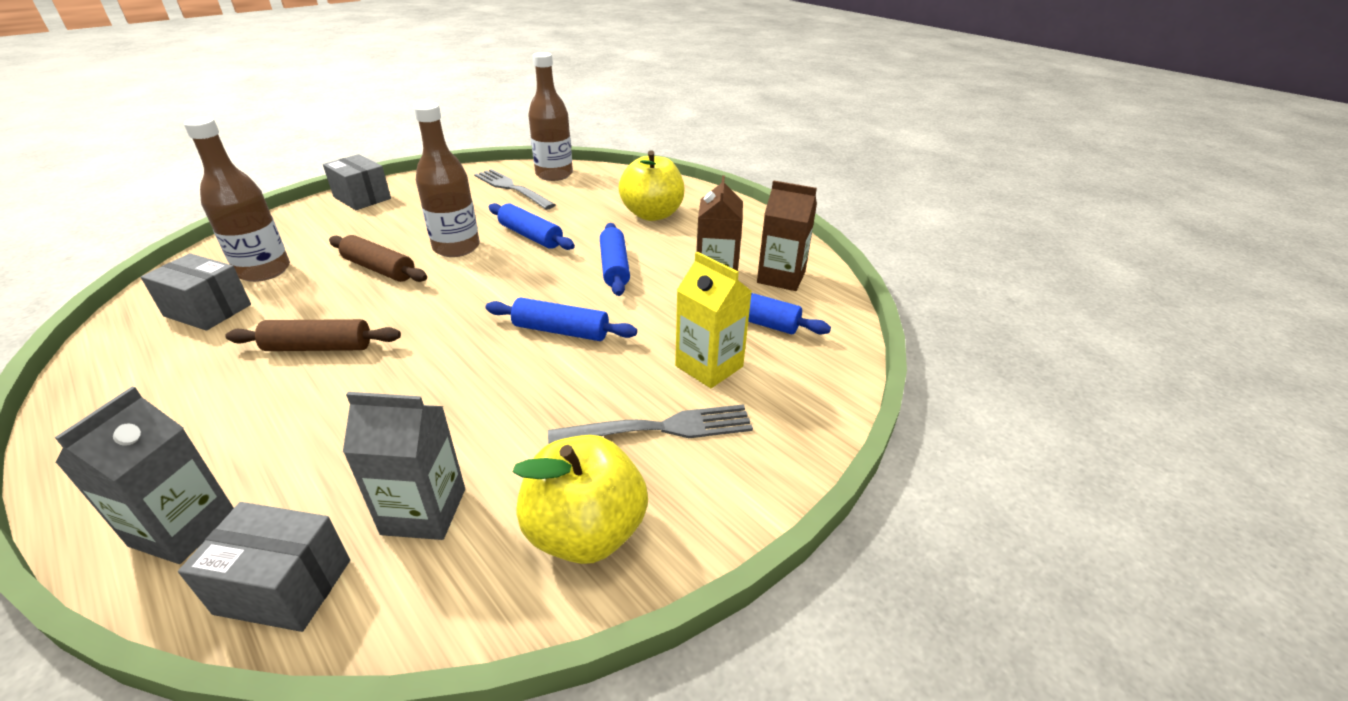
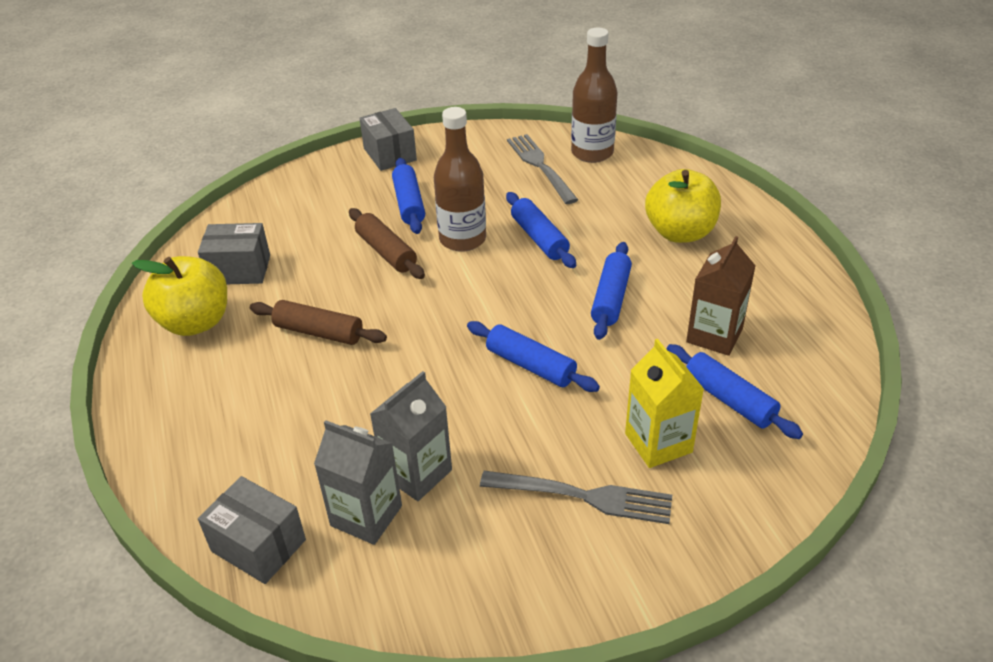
camera: 25 degrees right, 5 degrees up
(183, 528) = (200, 477): grey carton -> grey carton (416, 473)
(208, 310) = (239, 270): grey box -> grey box turned 45 degrees counterclockwise
(264, 271) = (289, 233): brown bottle -> none
(393, 230) = (409, 203): none -> blue rolling pin
(586, 532) = (484, 574): yellow apple -> yellow apple (195, 322)
(781, 277) = (788, 352): brown carton -> none

